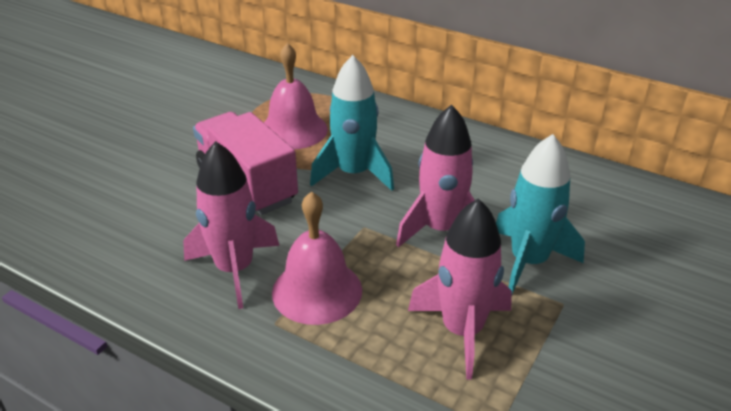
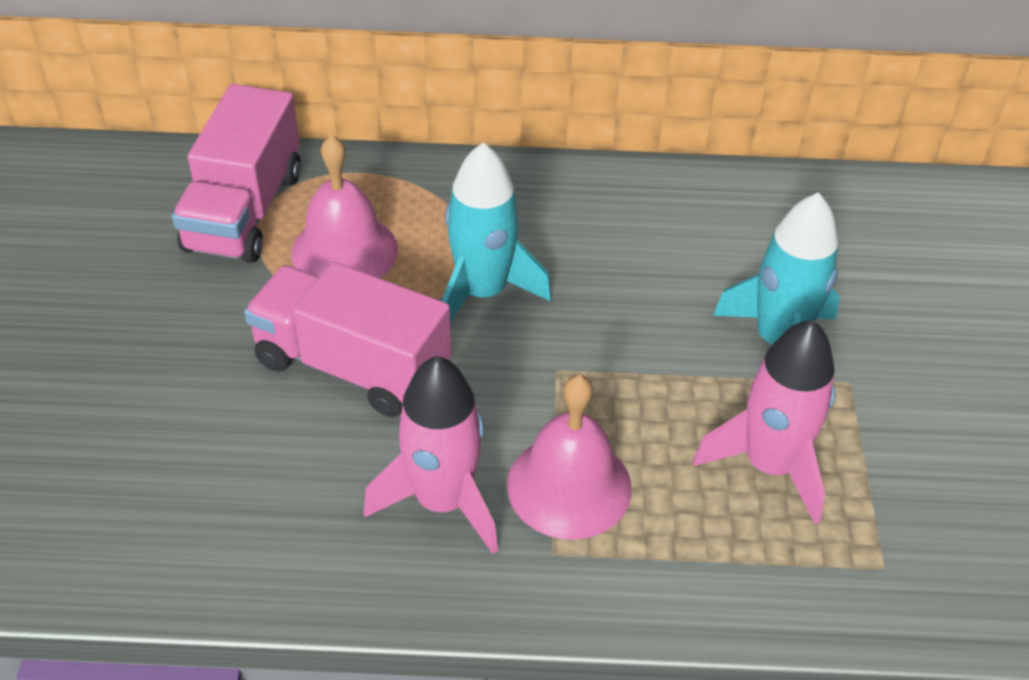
camera: 30 degrees left, 10 degrees up
(257, 97) = (244, 211): none -> pink truck
(441, 229) = (650, 336): pink rocket -> none

